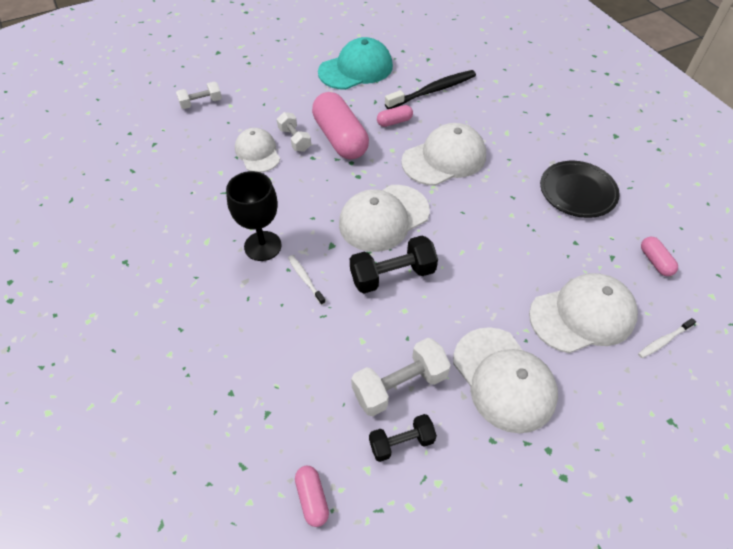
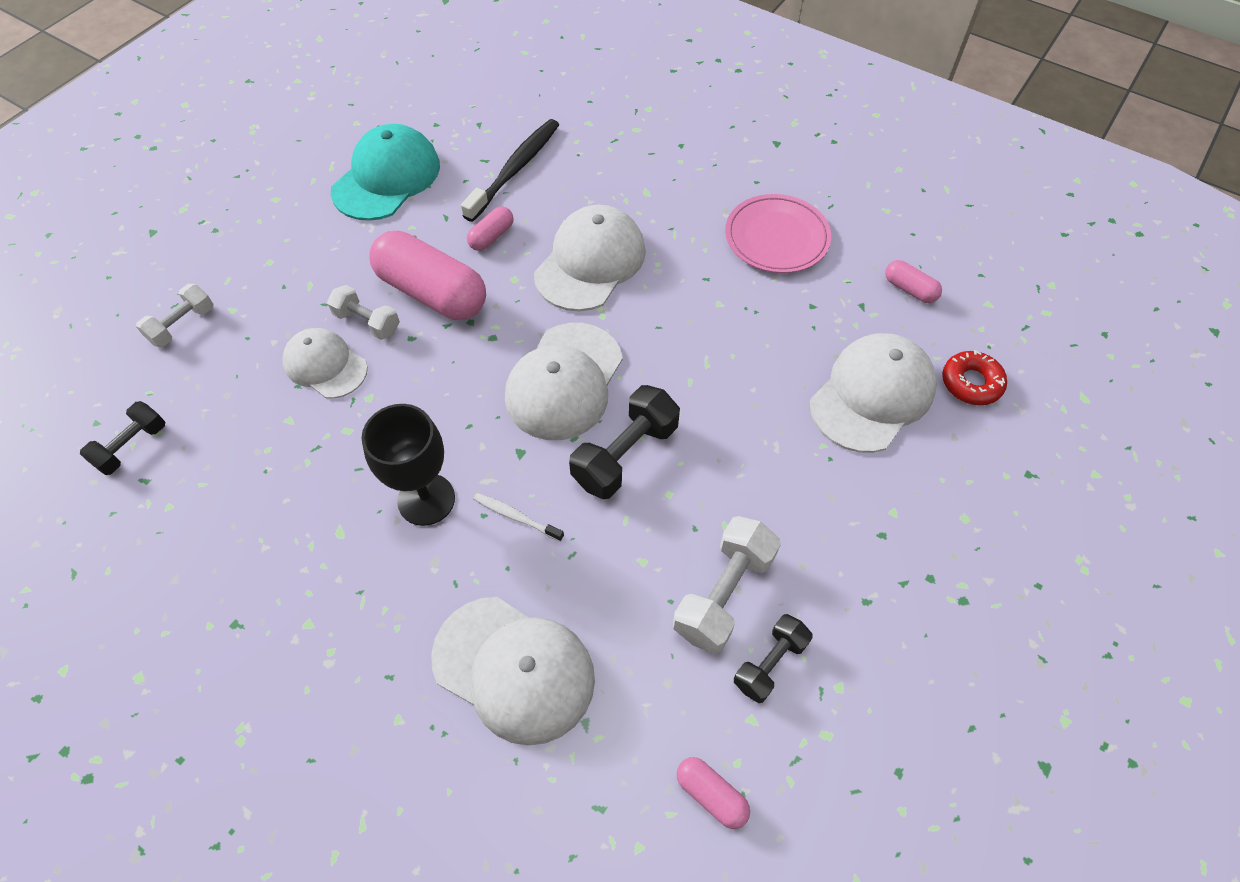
camera: 30 degrees left, 5 degrees up
(138, 151) = (132, 446): none -> black dumbbell
(504, 379) = (835, 520): white cap -> white cap (514, 669)
(577, 192) = (776, 237): black plate -> pink plate
(663, 341) = (971, 383): white toothbrush -> red donut

